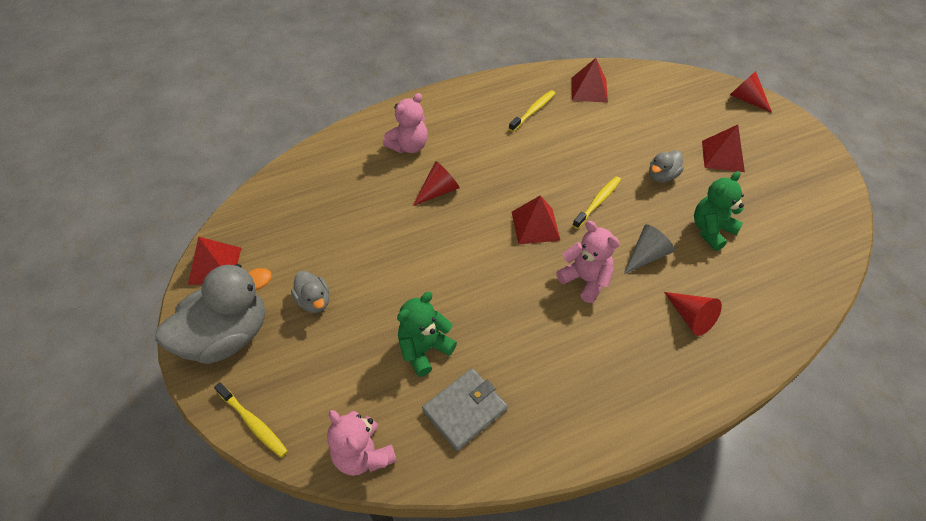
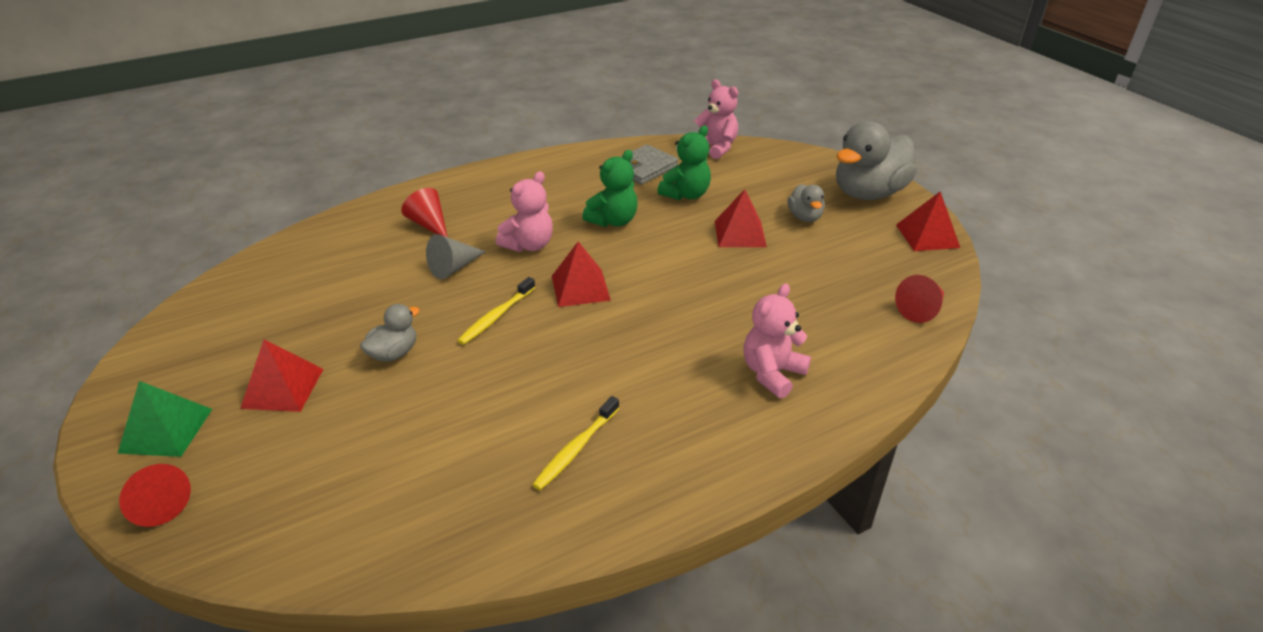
camera: 175 degrees right, 15 degrees down
(253, 423) = (807, 156): yellow toothbrush -> none
(314, 301) = (804, 217): grey duck -> grey duck turned 150 degrees counterclockwise
(438, 191) = (709, 317): red cone -> red cone (921, 309)
(585, 280) = (529, 245): pink teddy bear -> pink teddy bear turned 90 degrees counterclockwise
(589, 89) = (462, 504): red pyramid -> red pyramid (740, 233)
(711, 230) = (363, 294): green teddy bear -> green teddy bear (613, 221)
(774, 134) = (166, 430): none -> green pyramid

